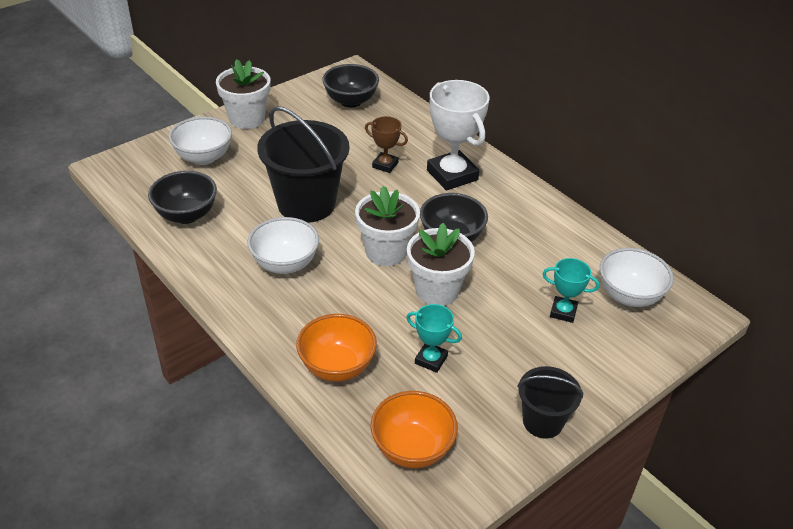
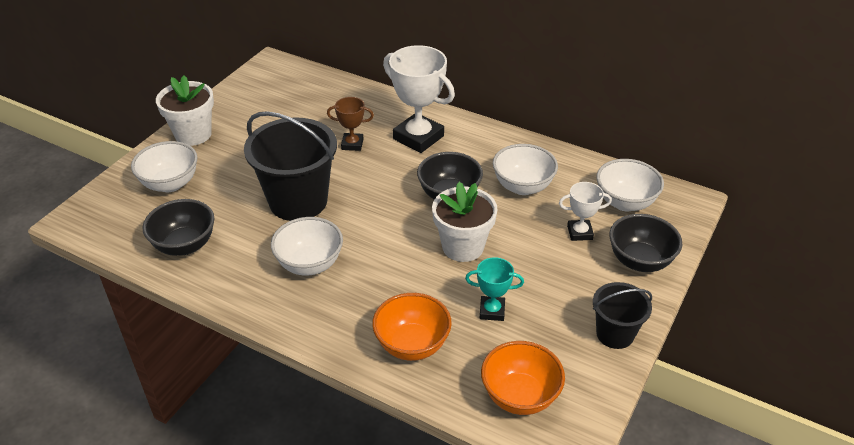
camera: 20 degrees left, 0 degrees up
(350, 101) = (286, 92): black bowl -> black bowl (640, 261)
(386, 252) = (398, 225): white flower pot -> none
(530, 250) = (522, 186): none -> white bowl
(563, 312) = (579, 233): turquoise trophy -> white trophy

